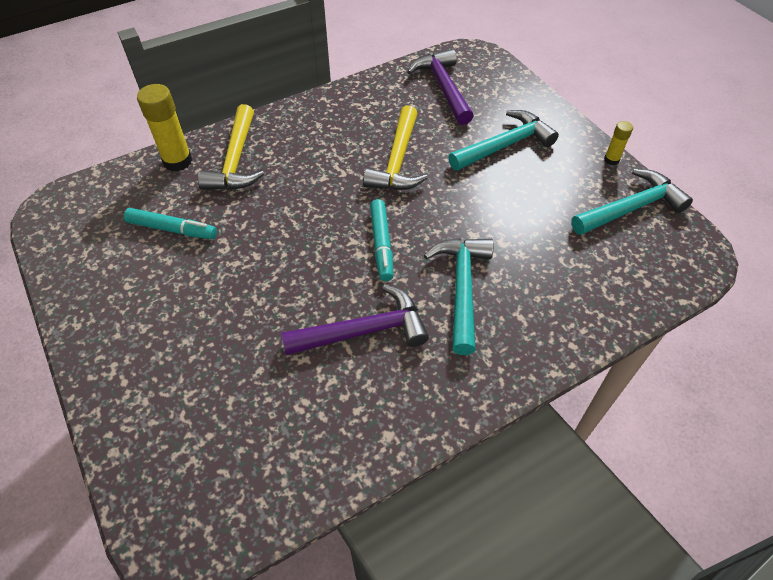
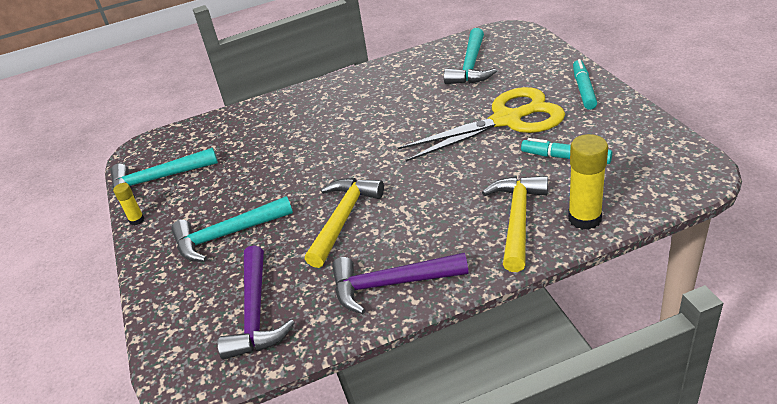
camera: 165 degrees left, 15 degrees down
(224, 289) = (507, 120): none -> yellow scissors
(363, 331) = (402, 103): purple hammer -> purple hammer (391, 284)
(381, 244) = (378, 150): turquoise marker -> turquoise marker (583, 89)
(462, 289) = (325, 126): turquoise hammer -> turquoise hammer (470, 66)

